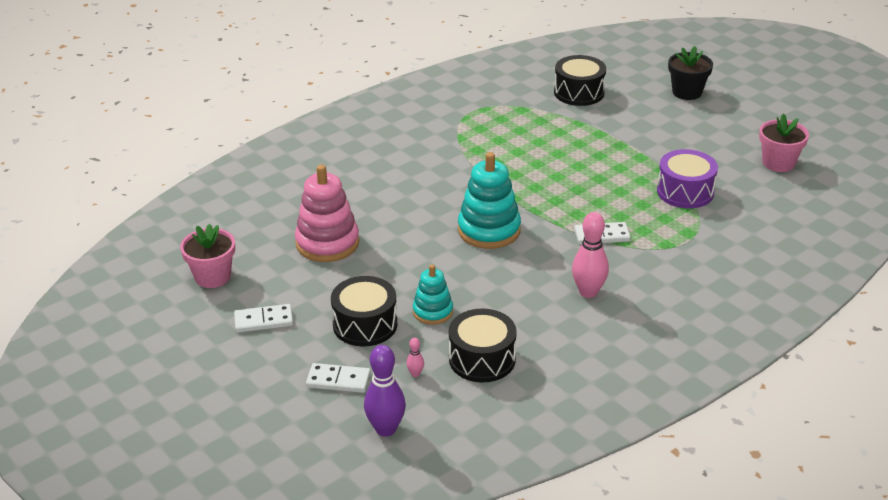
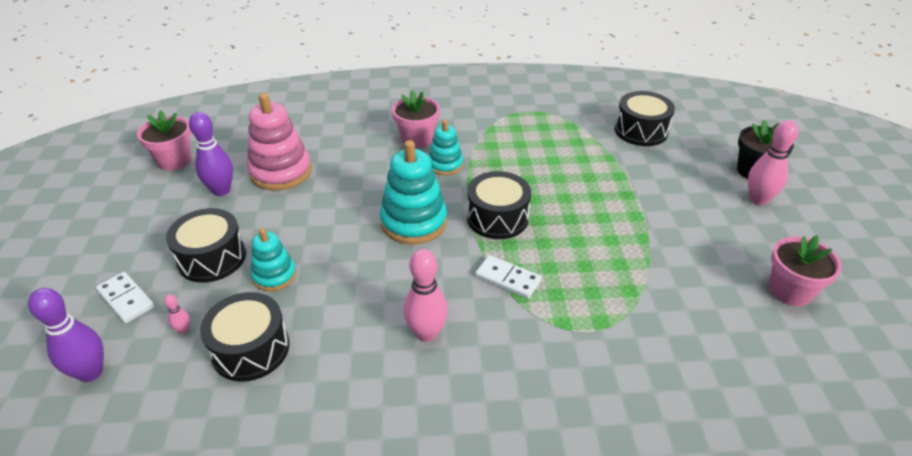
camera: 35 degrees right, 5 degrees up
(263, 320) = (154, 214): white domino -> none
(296, 279) = (221, 190): none -> purple bowling pin
(409, 170) = (417, 139): none -> pink flower pot
(459, 180) = (445, 164): none -> turquoise stacking toy
(547, 200) = (497, 218): none -> black drum
(685, 192) = (645, 273): purple drum -> none
(708, 112) = (758, 200): none -> pink bowling pin

